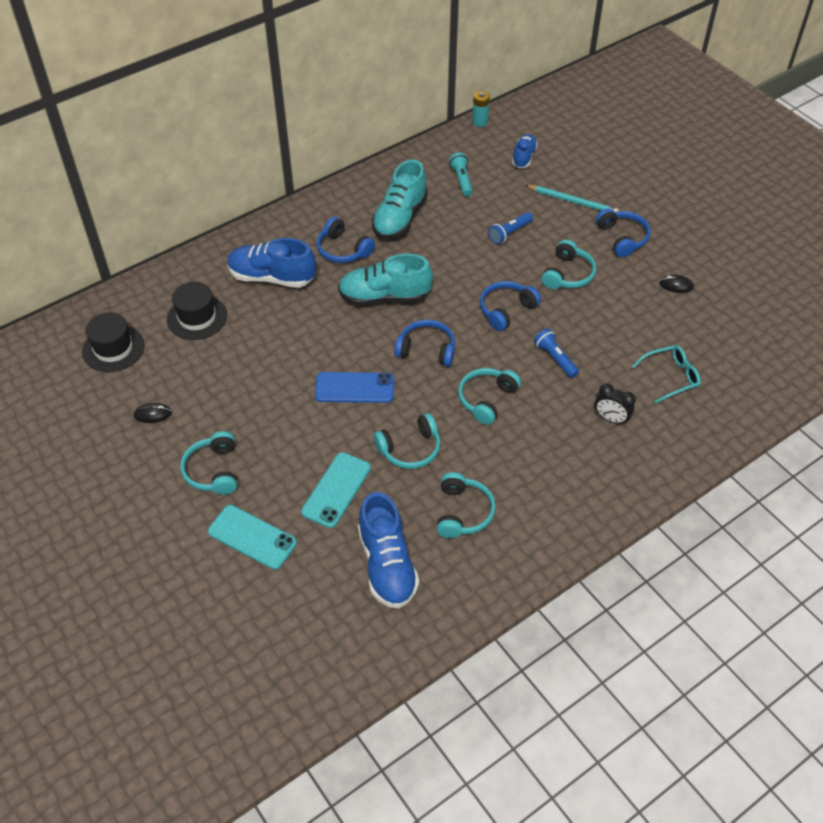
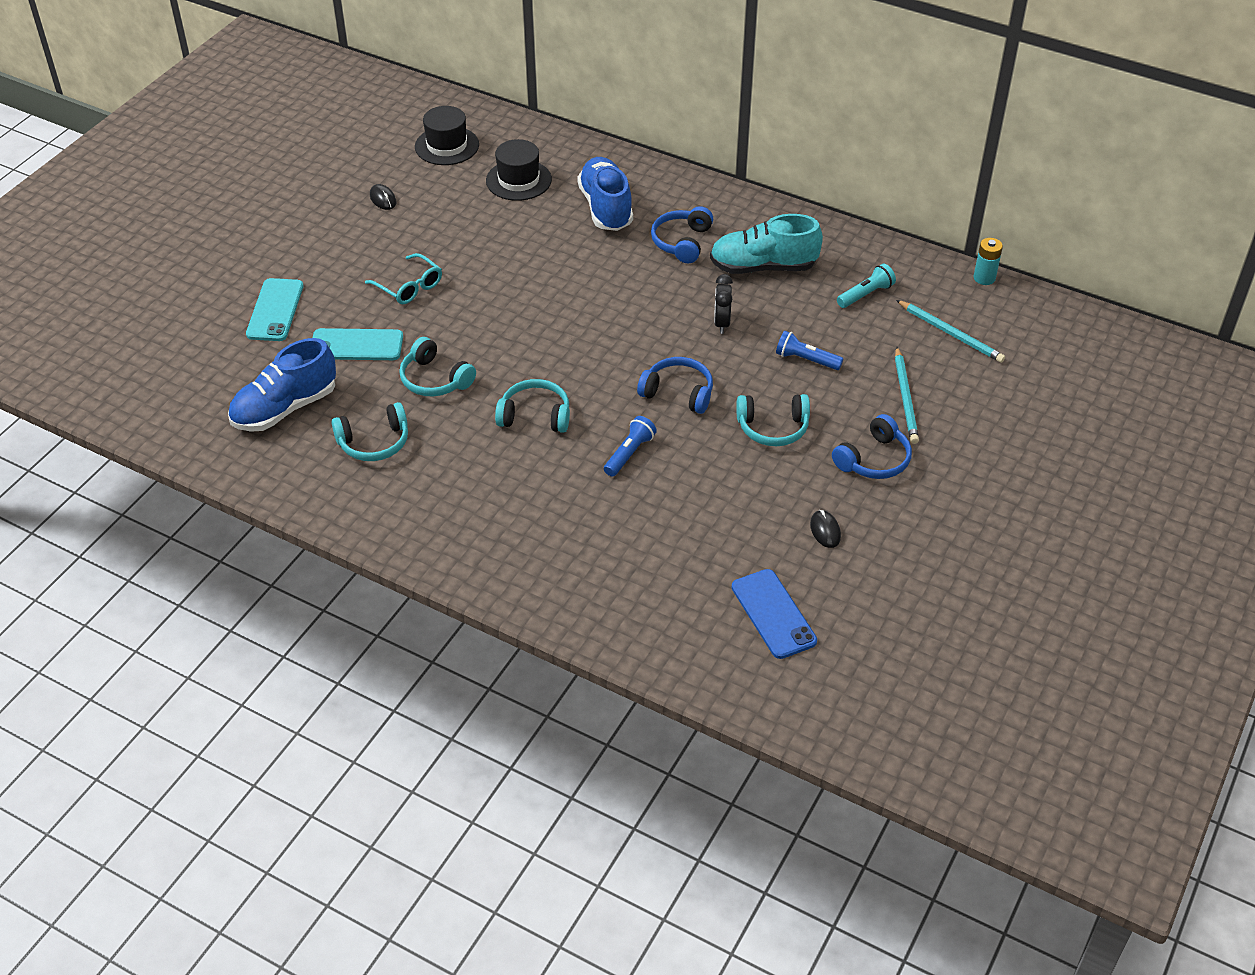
camera: 65 degrees right, 5 degrees down
(213, 470) = (338, 259): turquoise headphones -> none
(354, 388) = (492, 315): blue phone -> blue phone (773, 614)
(384, 297) = (633, 294): turquoise shoe -> none
(426, 349) = (578, 349): blue headphones -> none
(524, 157) = (951, 333): blue shoe -> turquoise pencil
(611, 419) = (566, 524): black clock -> black clock (721, 323)
(670, 377) = (664, 561): turquoise glasses -> turquoise glasses (409, 286)

